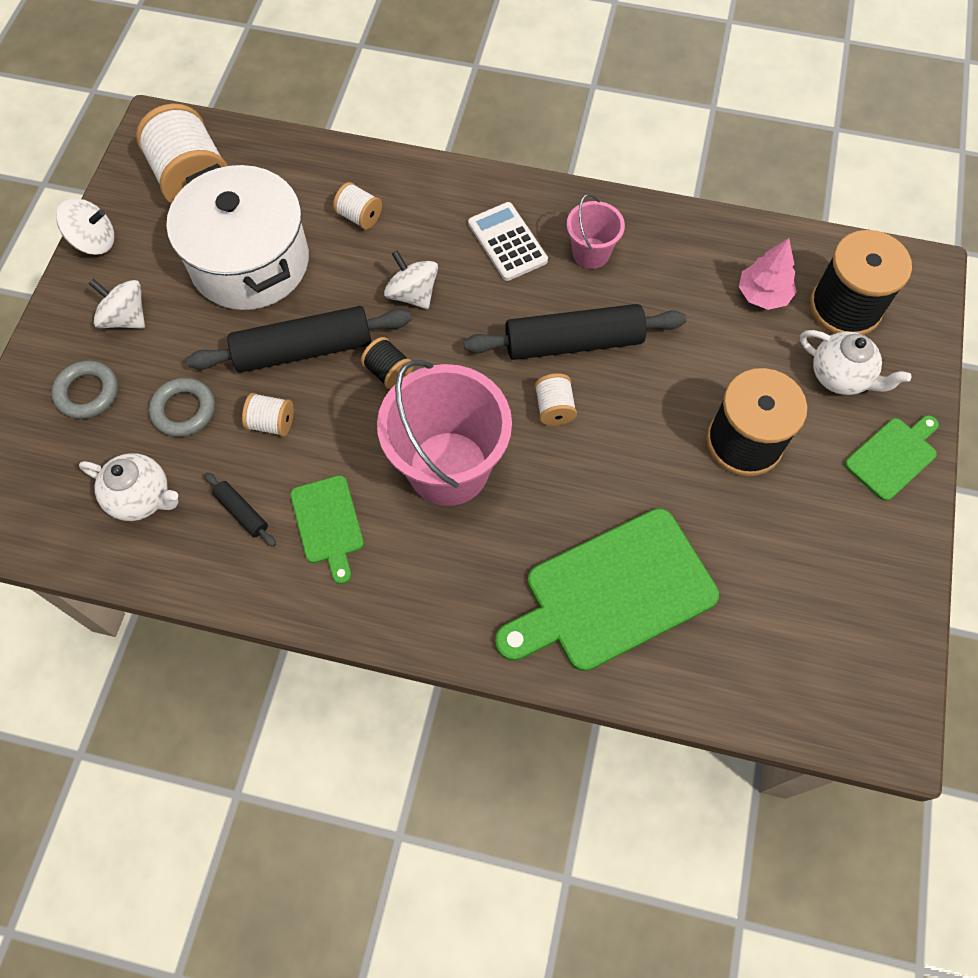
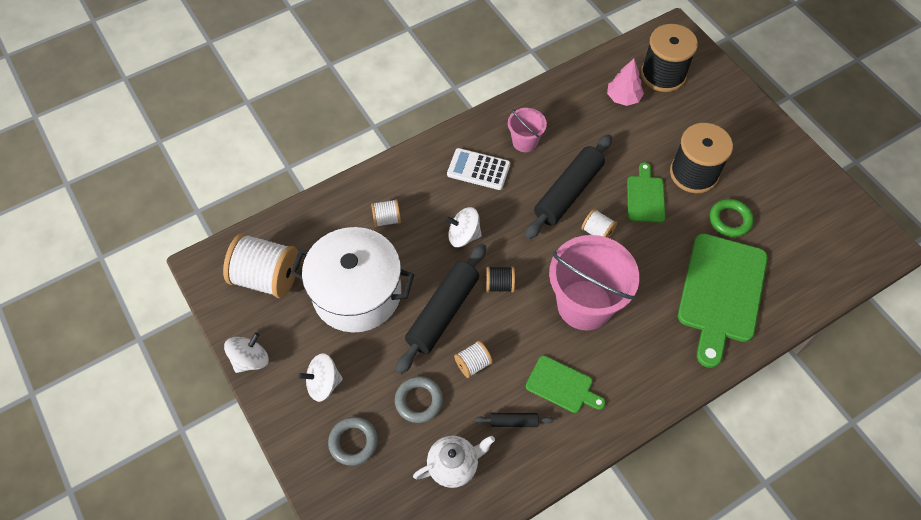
camera: 45 degrees left, 5 degrees down
(723, 528) = (730, 220): none -> green ring
(840, 377) = (697, 108): white teapot -> none
(893, 456) = (756, 126): green cutting board -> green cutting board (645, 196)

